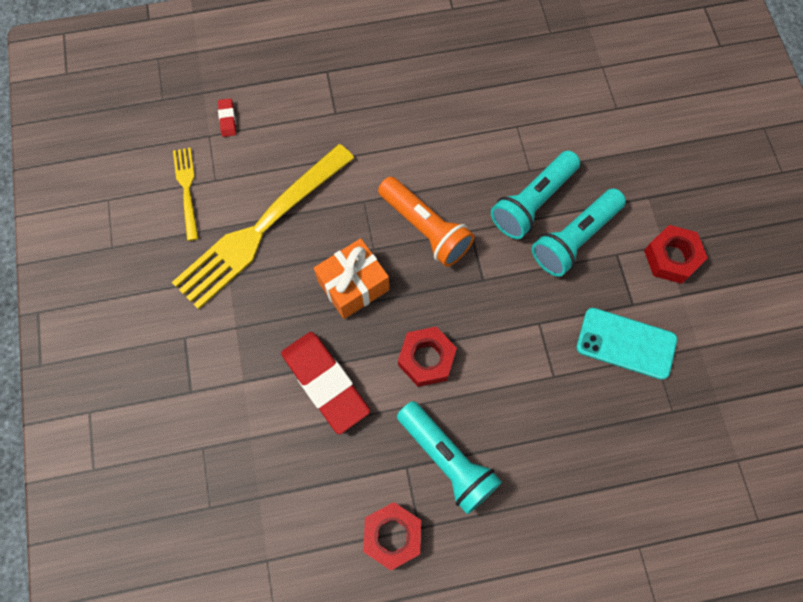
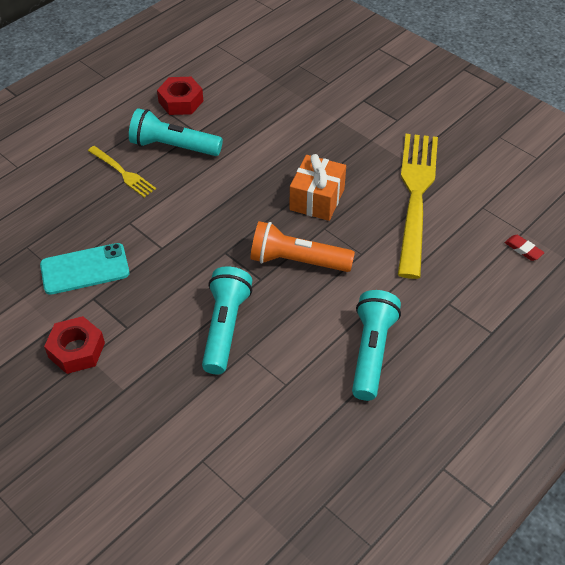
camera: 145 degrees right, 20 degrees down
(187, 189) = (494, 191): yellow fork -> yellow fork (123, 173)
(325, 383) = (285, 142): red eraser -> none
(426, 359) = (229, 187): red nut -> none
(574, 239) = (170, 319): turquoise flashlight -> turquoise flashlight (372, 352)

